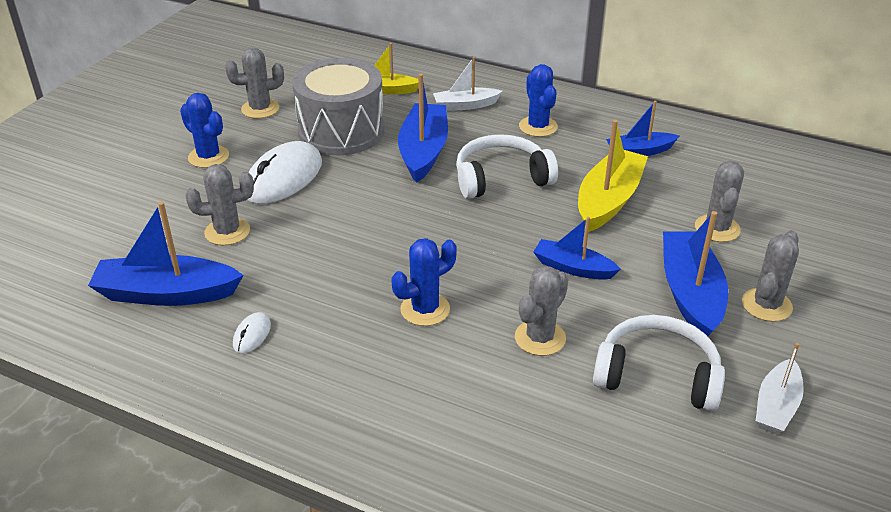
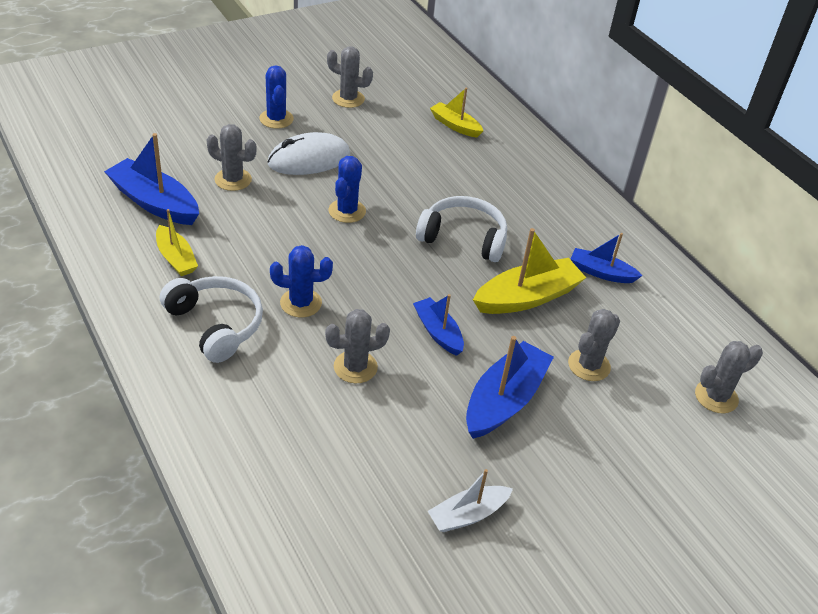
camera: 30 degrees right, 5 degrees up
(252, 335) = (176, 258): white mouse -> yellow boat
(341, 131) = (386, 143): grey drum -> none
(423, 151) = (429, 188): blue boat -> none
(465, 105) = (503, 167): white boat -> none
(538, 127) = (541, 211): blue cactus -> blue cactus (347, 211)
(657, 375) = (407, 441): white headphones -> white headphones (216, 324)
(766, 305) = (554, 443): grey cactus -> grey cactus (716, 397)

